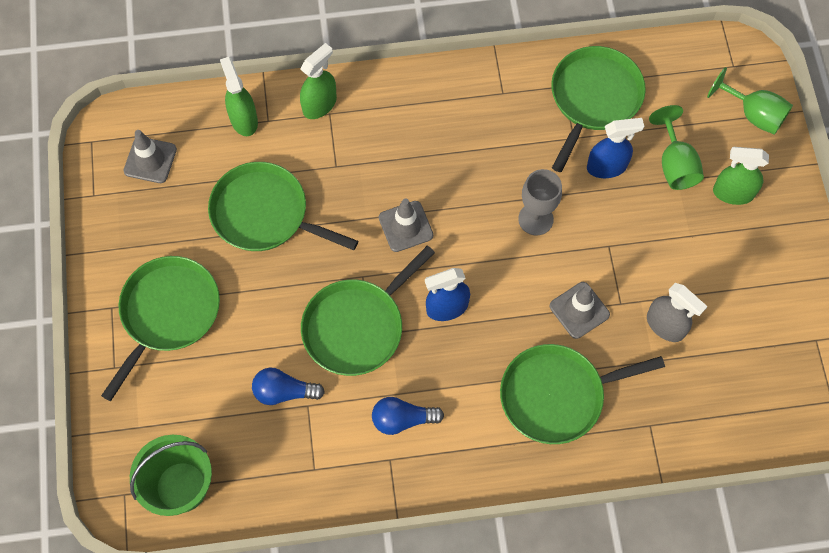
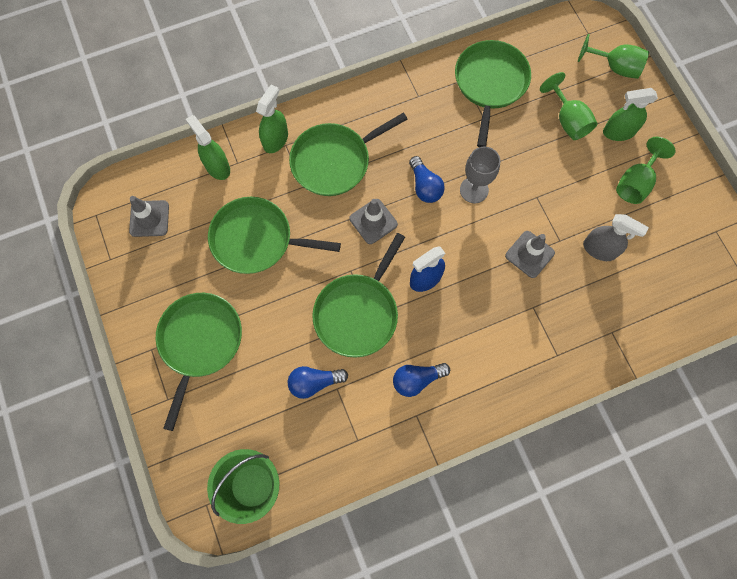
camera: 15 degrees left, 5 degrees up
(478, 200) = (425, 186): none -> blue light bulb
(557, 395) = (533, 327): green pan -> green pan (334, 161)
(607, 167) = (516, 135): blue spray bottle -> none
(734, 258) = (635, 183): none -> green goblet

